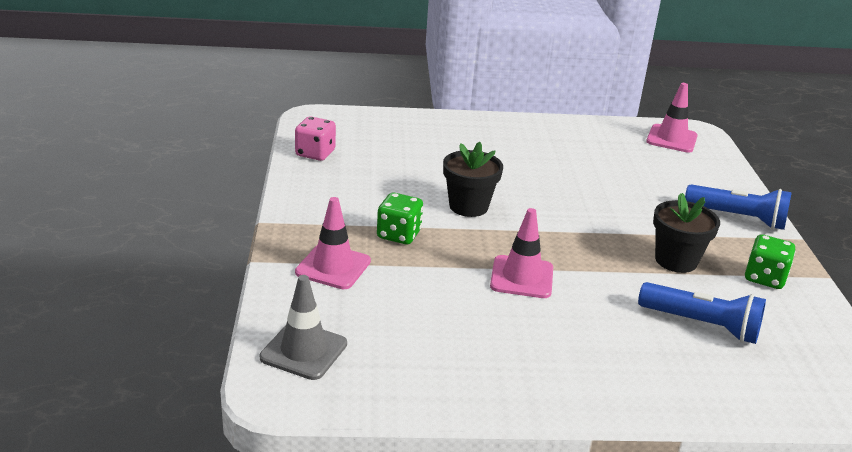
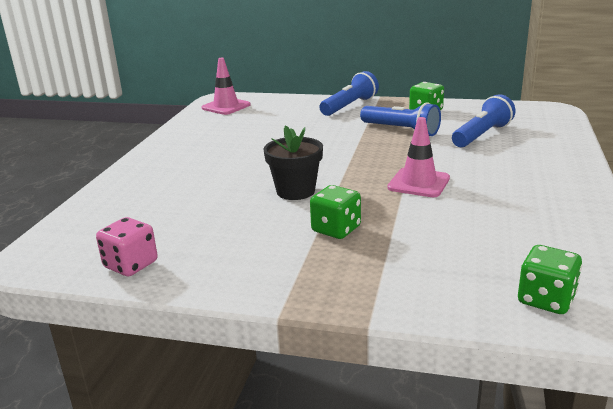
camera: 70 degrees left, 5 degrees down
(304, 351) = (546, 299): grey traffic cone -> green dice
(333, 267) = (390, 271): pink traffic cone -> none
(676, 260) = (401, 130): black flower pot -> blue flashlight

